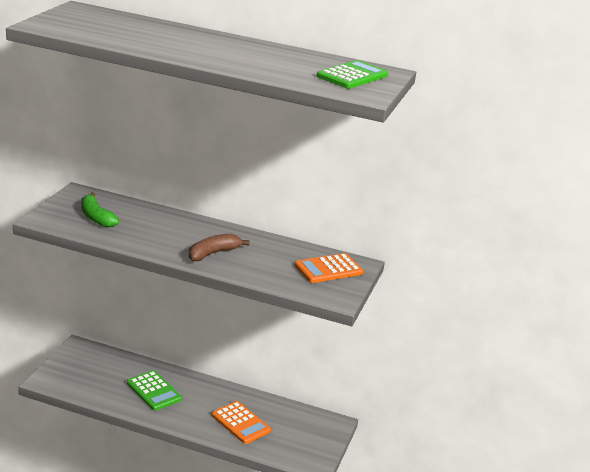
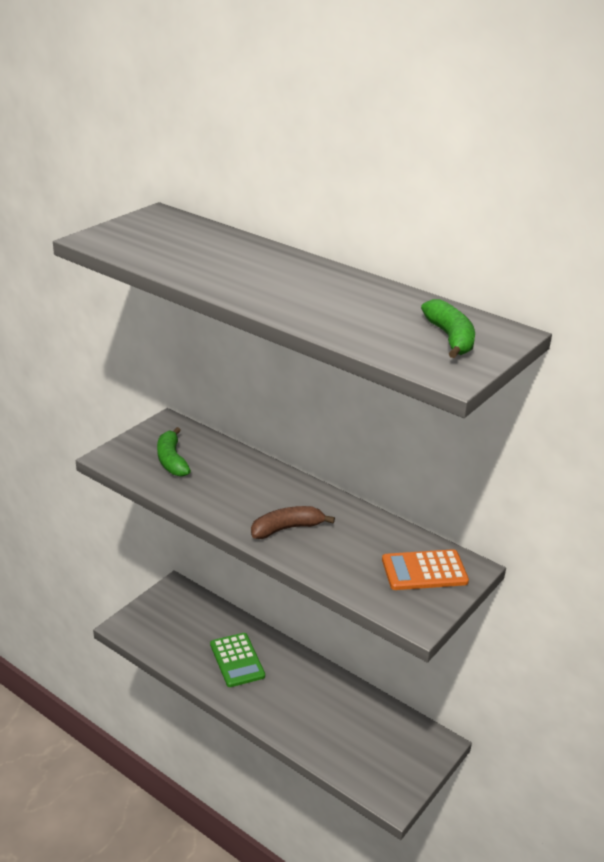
camera: 20 degrees right, 5 degrees up
(240, 423) = (323, 722): orange calculator -> none
(352, 76) = (450, 338): green calculator -> green banana

